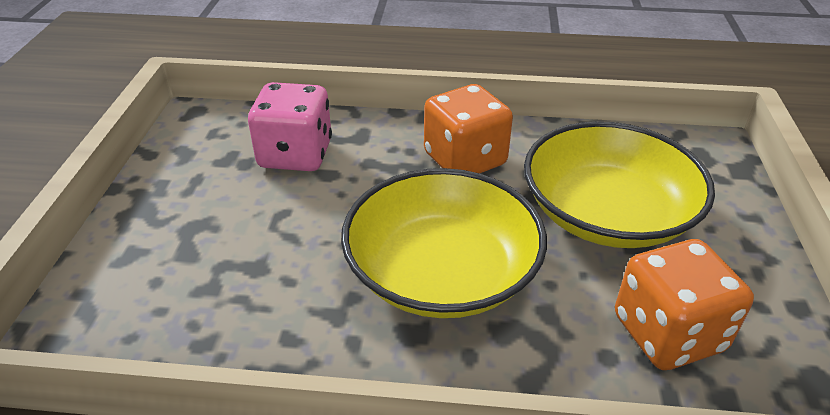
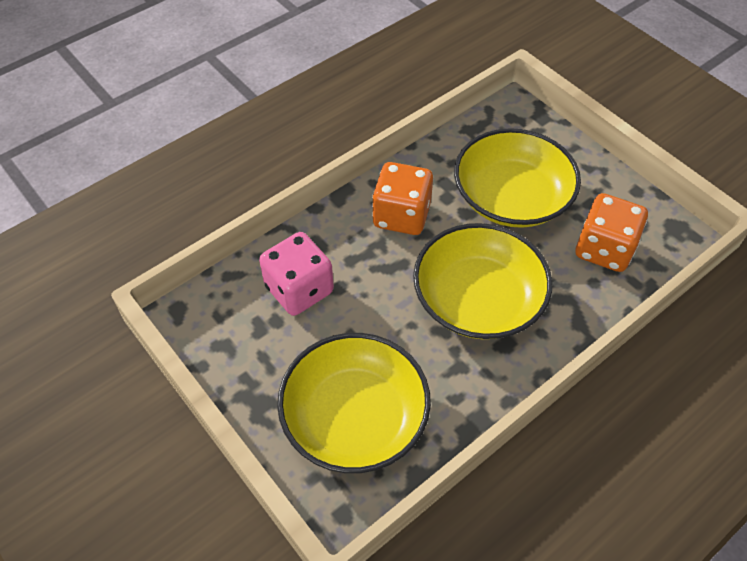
camera: 45 degrees left, 15 degrees up
(184, 276) = (354, 417): none -> yellow bowl

